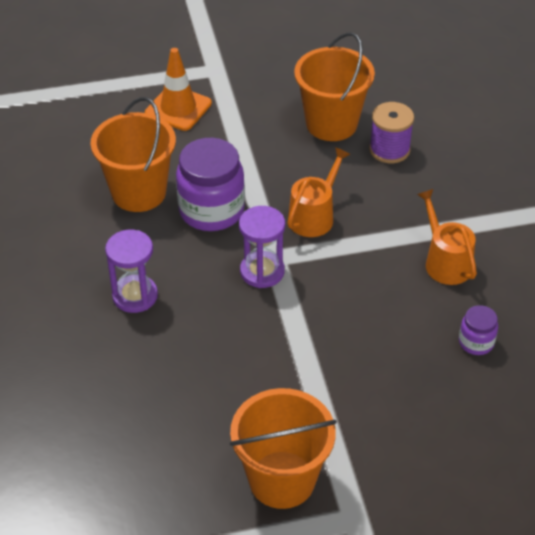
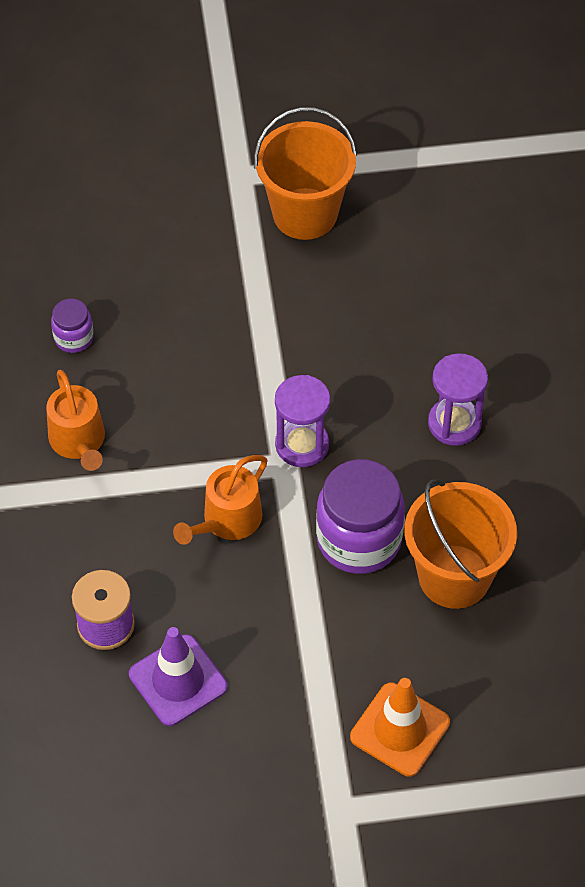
camera: 175 degrees left, 10 degrees up
(331, 124) = (178, 680): orange bucket -> purple traffic cone

